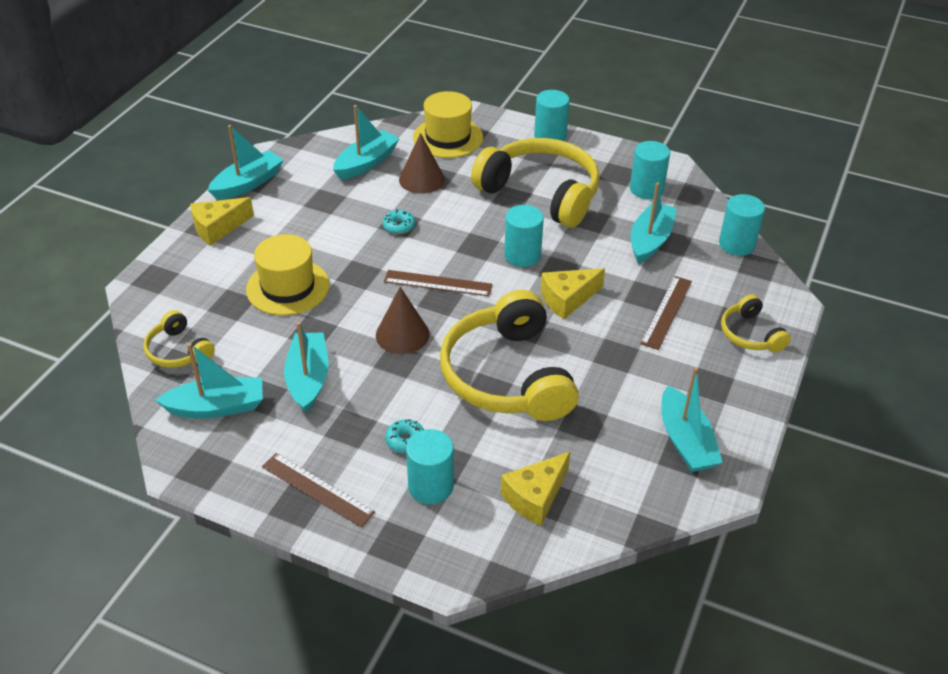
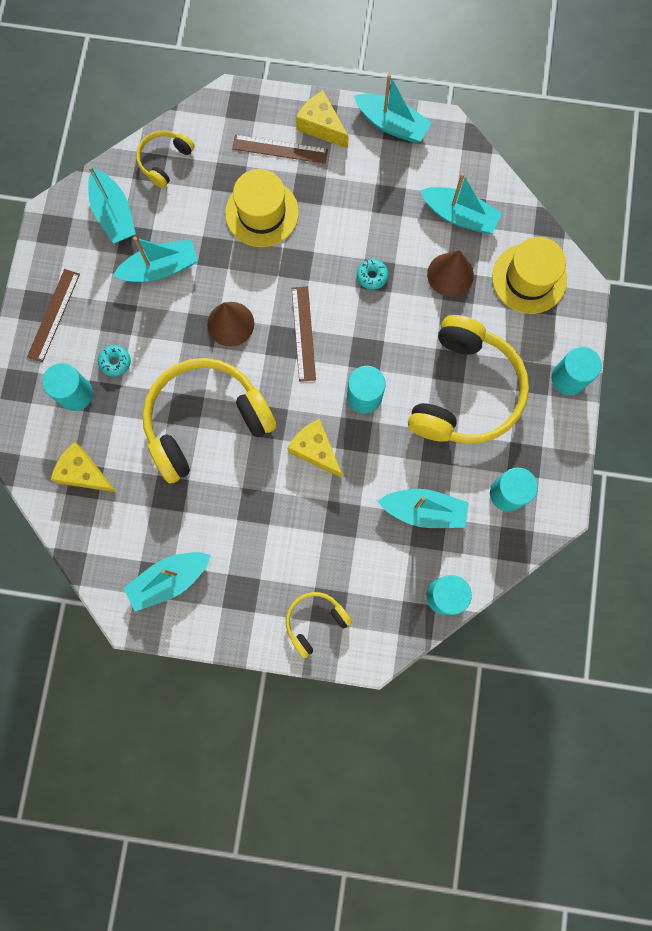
camera: 75 degrees right, 35 degrees up
(666, 312) = (324, 541): brown ruler -> brown ruler (280, 149)

